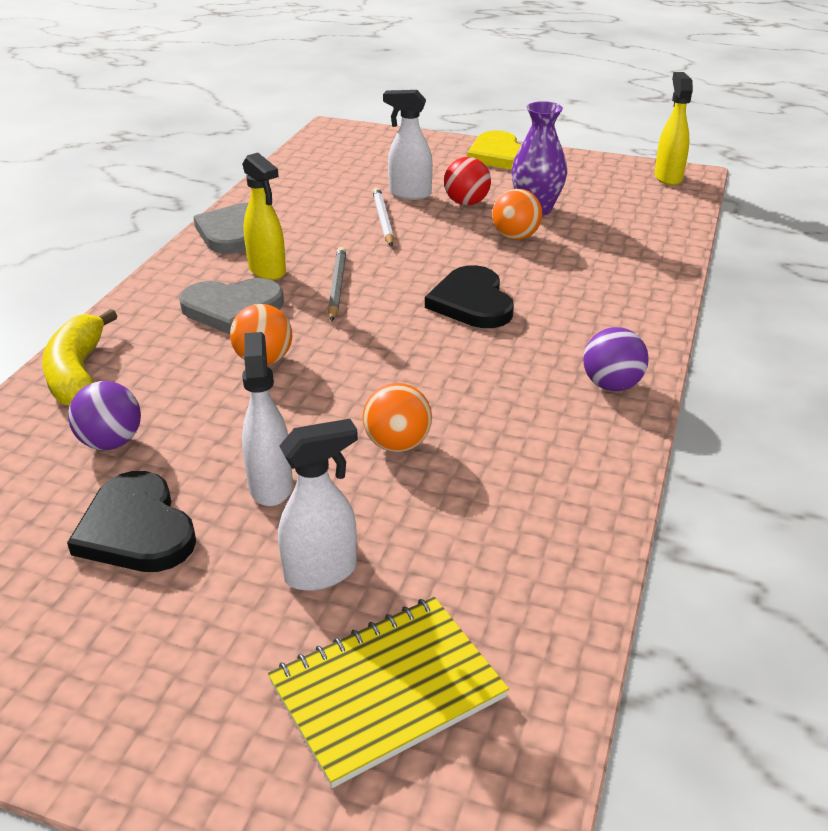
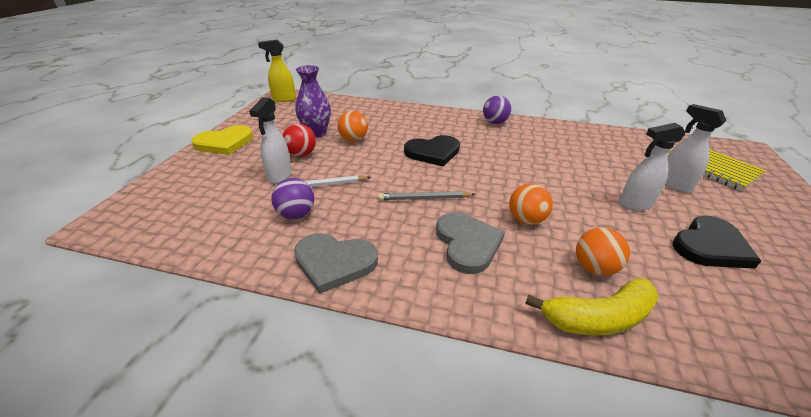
camera: 95 degrees left, 0 degrees up
(111, 442) = (656, 275): purple ball -> purple ball (296, 214)
(267, 271) = (406, 233): yellow spray bottle -> none
(397, 444) = (573, 170): orange ball -> orange ball (594, 268)

